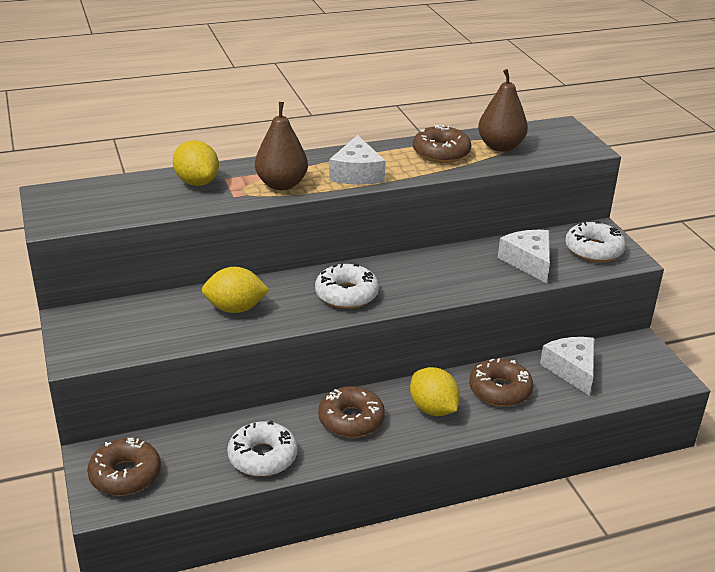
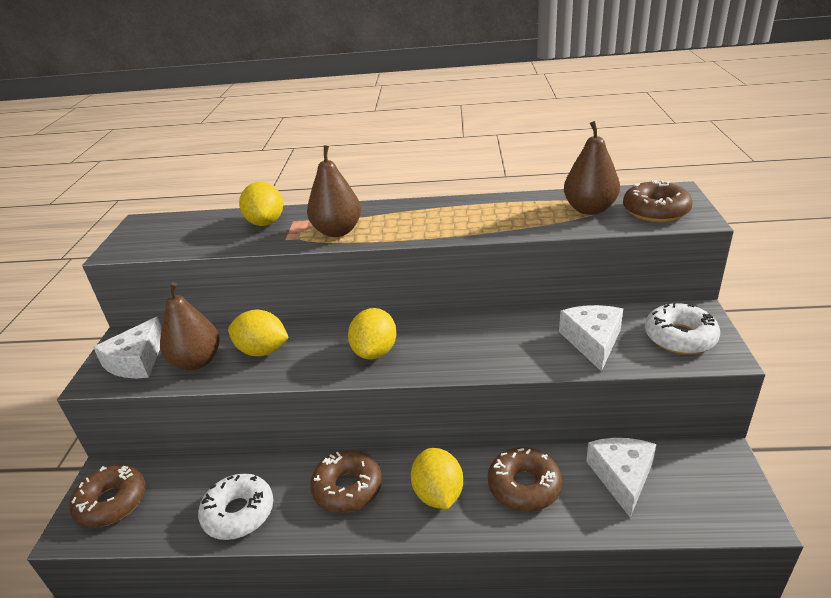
camera: 25 degrees right, 0 degrees up
(174, 327) = (197, 361): none -> brown pear
(346, 294) = (375, 352): white donut -> yellow lemon
(356, 174) = (417, 226): white cheese -> white cheese (137, 361)
(441, 153) = (519, 211): brown donut -> brown donut (655, 211)

